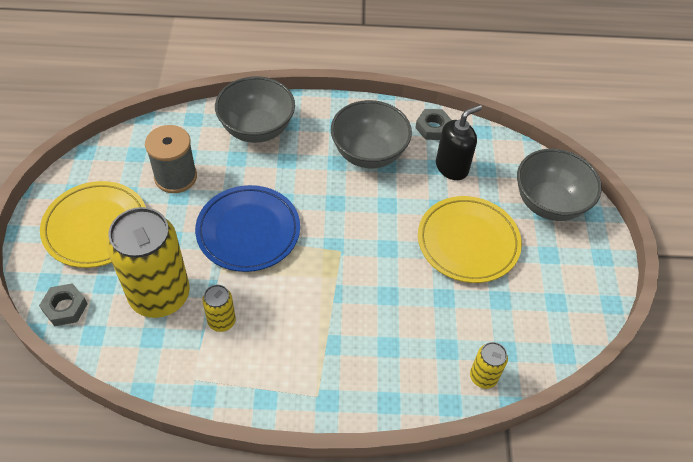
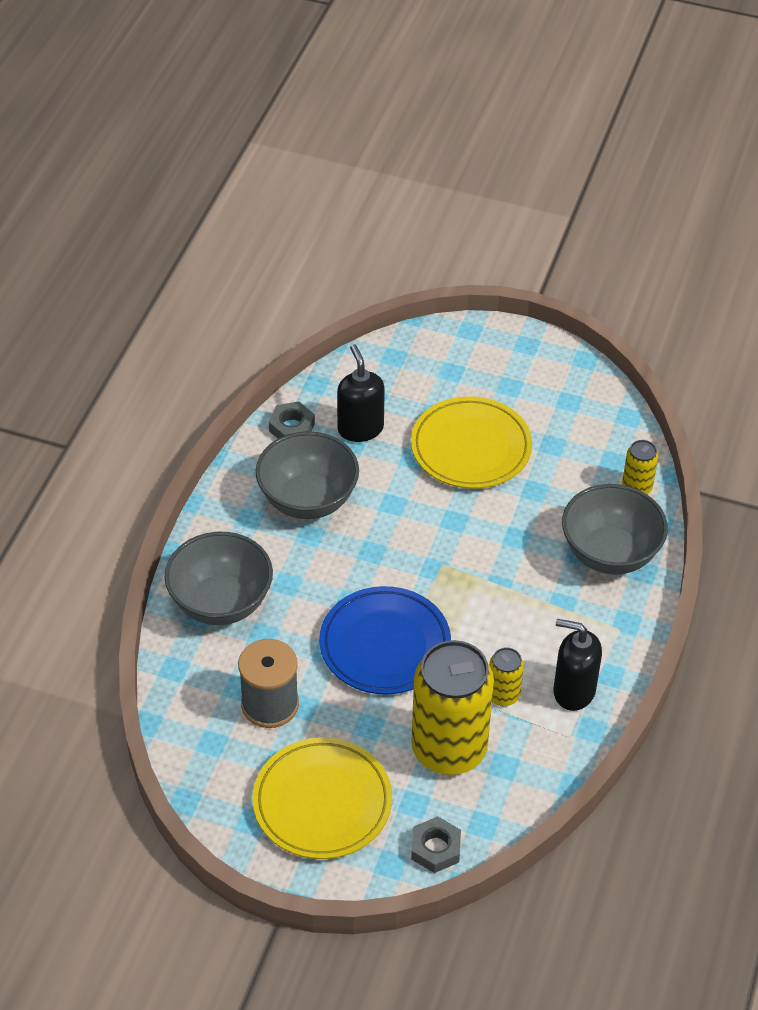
camera: 70 degrees left, 5 degrees down
(239, 372) = (573, 691): none -> black soap dispenser
(549, 203) = (443, 361): grey bowl -> grey bowl (610, 553)

